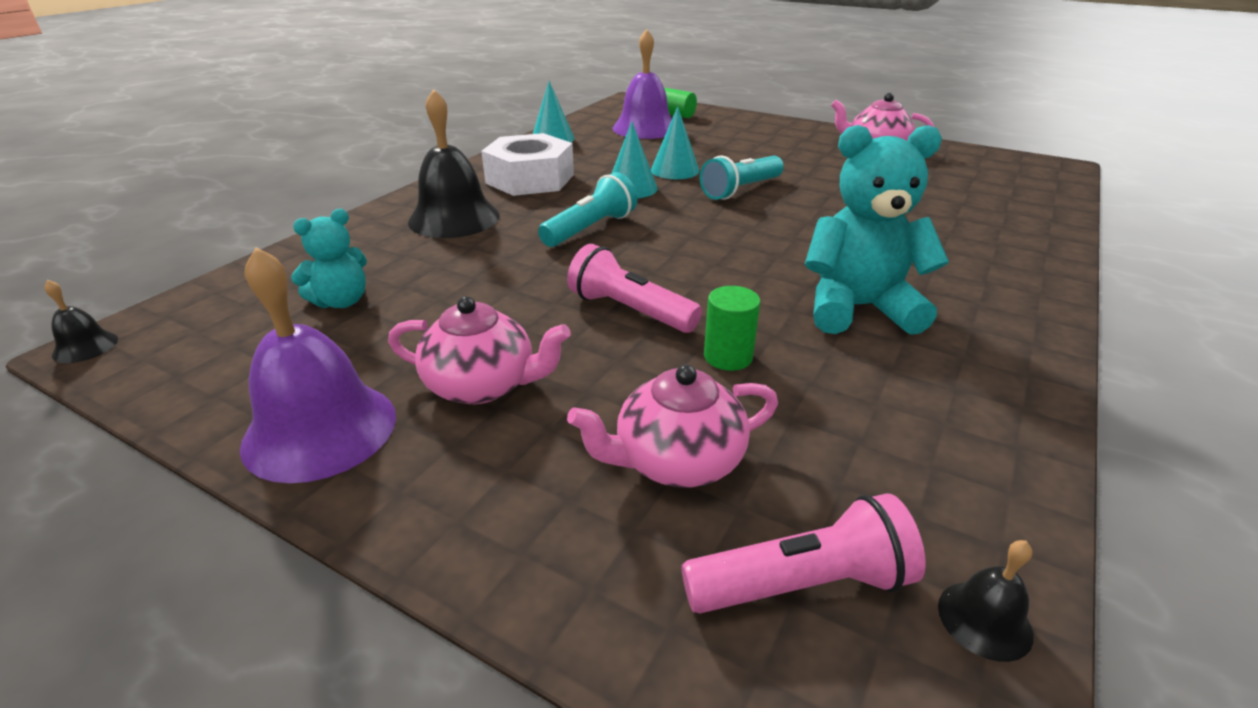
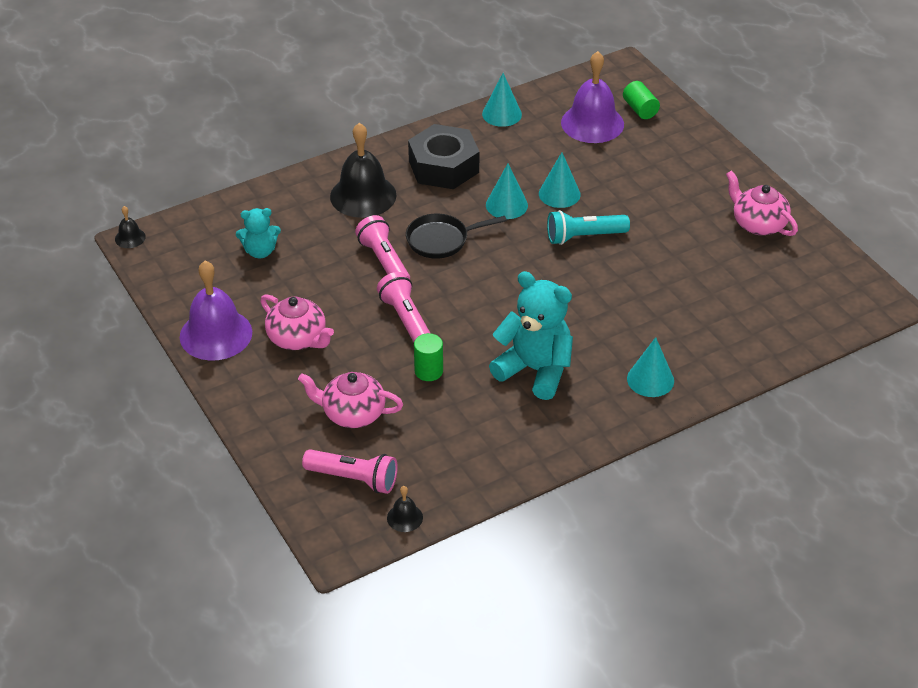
camera: 30 degrees right, 10 degrees up
(530, 179) = (443, 166): white nut -> black nut
(537, 264) = (384, 261): none -> pink flashlight
(590, 229) = (441, 240): turquoise flashlight -> black pan
(989, 274) = (650, 379): none -> turquoise cone

